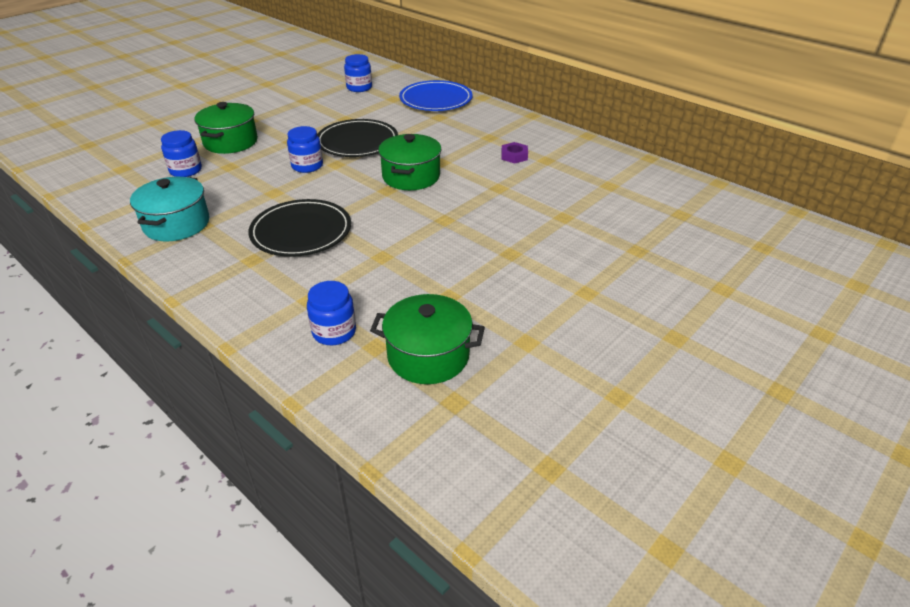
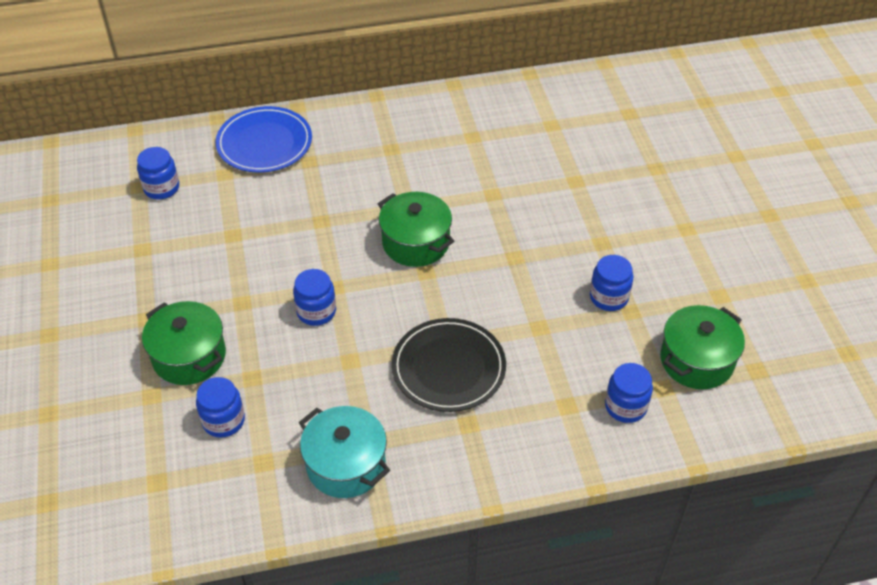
camera: 55 degrees left, 10 degrees up
(357, 142) = (301, 249): black plate -> none
(452, 279) = (609, 297): none -> blue jar
(514, 156) = (445, 153): purple nut -> none

